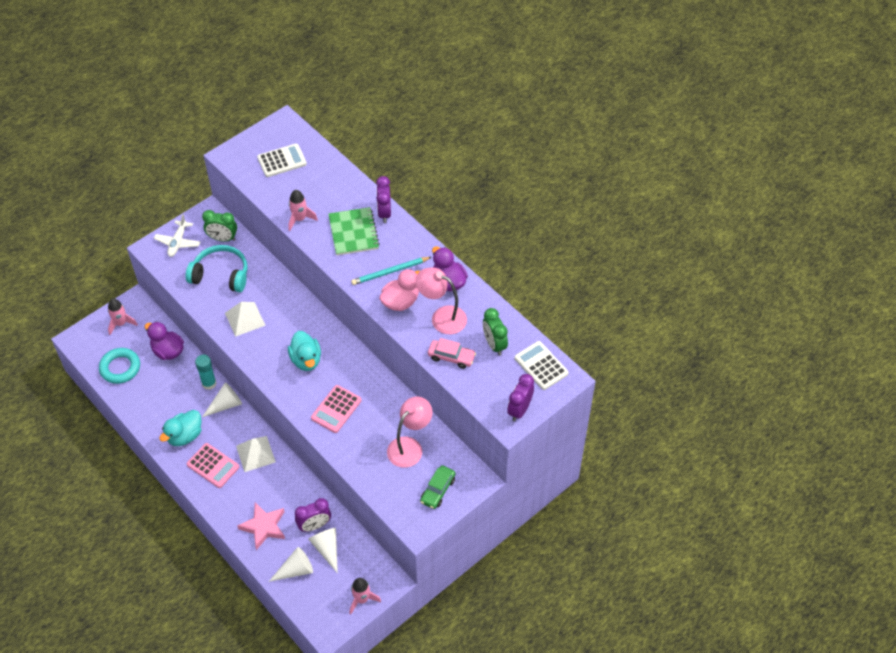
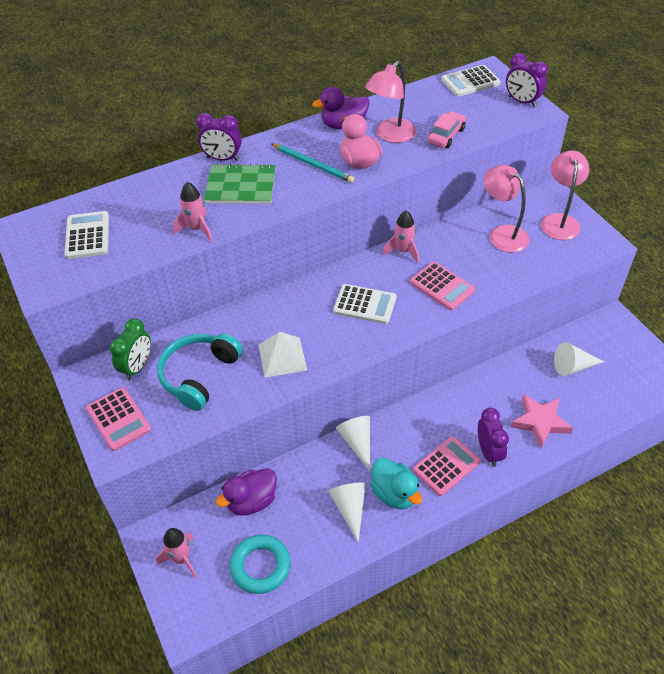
camera: 75 degrees left, 5 degrees down
(178, 242) = (118, 419): white plane -> pink calculator
(209, 383) = (319, 457): turquoise glue stick -> none
(255, 453) = (436, 419): white pyramid -> none
(296, 570) = (599, 398): white cone -> white cone (350, 508)
(306, 360) = (365, 304): turquoise duck -> white calculator
(314, 525) = (542, 374): purple clock -> purple clock (488, 452)
(362, 599) = (636, 345): pink rocket -> pink rocket (403, 251)
(390, 272) = (313, 165): turquoise pencil -> turquoise pencil turned 45 degrees counterclockwise
(437, 490) = (559, 221): green car -> pink lamp
(494, 344) = (436, 106): green clock -> none

